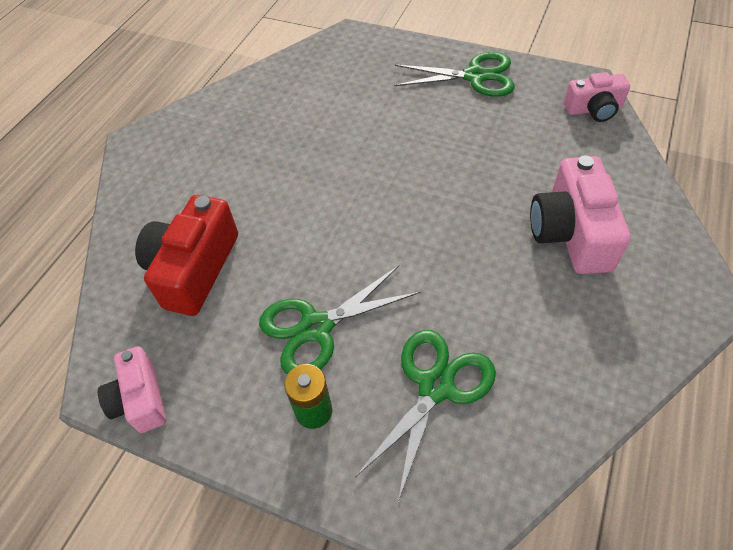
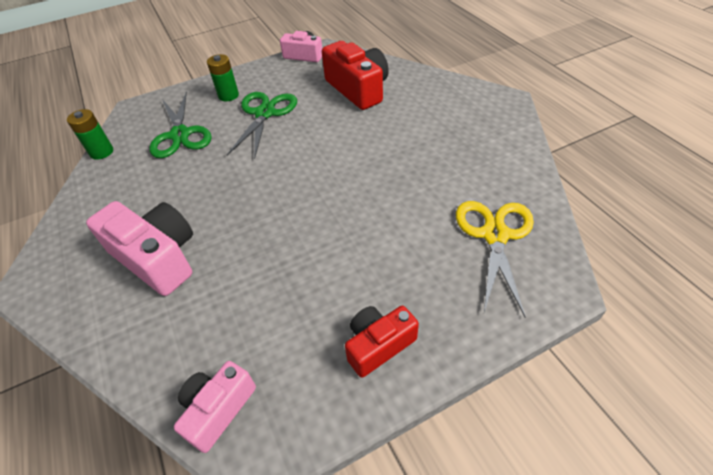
camera: 130 degrees right, 5 degrees down
(332, 73) = (495, 235): none -> yellow scissors
(475, 76) = (378, 345): green scissors -> red camera
(552, 452) = (101, 152): none -> green battery

